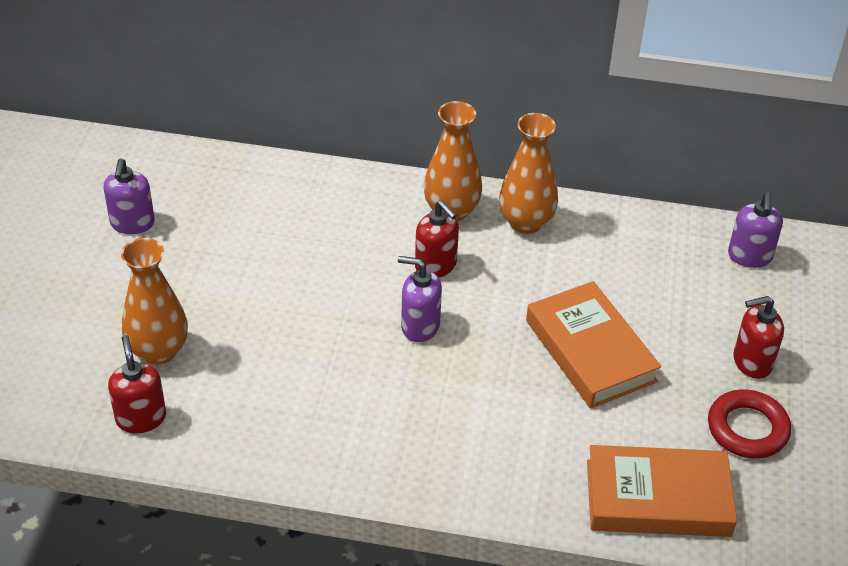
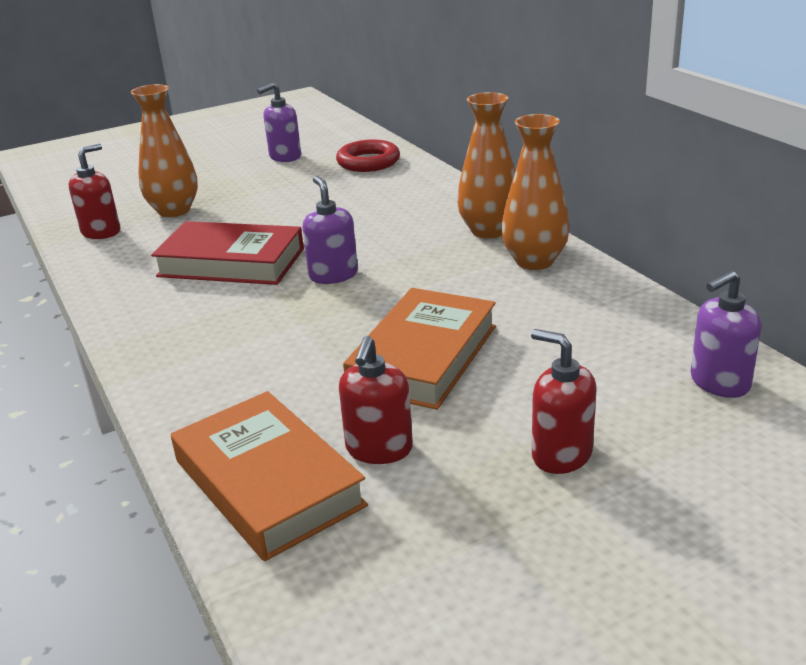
camera: 55 degrees right, 15 degrees down
(323, 368) = (231, 262): none -> red book
(436, 265) = (414, 252): red soap dispenser -> red soap dispenser (379, 449)
(747, 429) = (451, 498): red ring -> red ring (368, 162)

